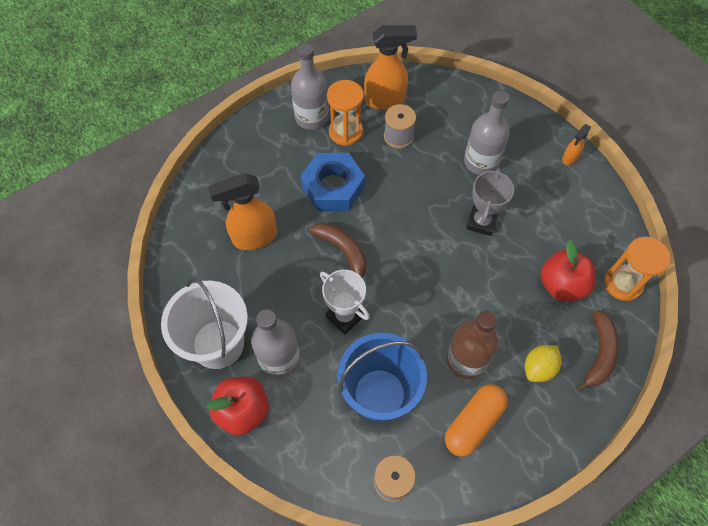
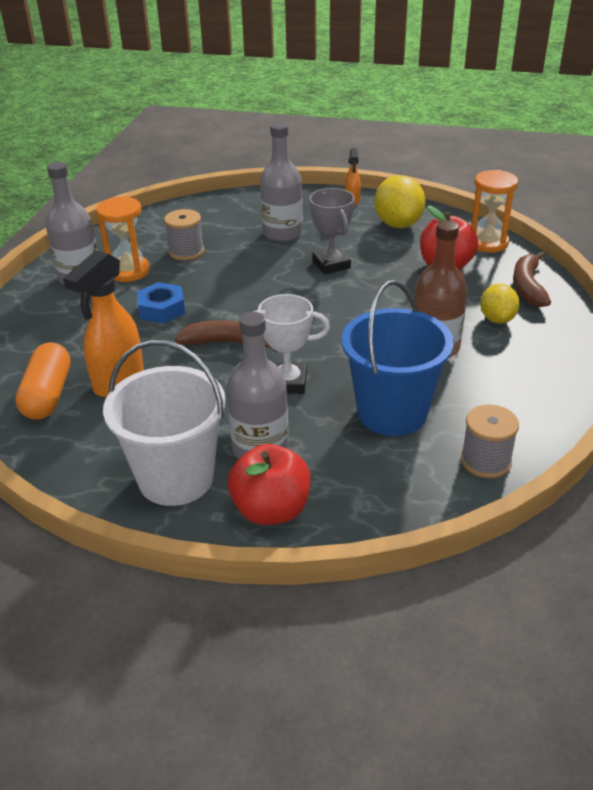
camera: 40 degrees left, 25 degrees down
(333, 187) = (162, 309): blue nut -> blue nut, size x0.64
(385, 100) = (144, 237): orange spray bottle -> none
(473, 423) = (496, 380): orange capsule -> orange capsule (48, 395)
(576, 211) = (398, 224): none -> yellow lemon
(599, 354) = (528, 286): brown banana -> brown banana turned 150 degrees counterclockwise

